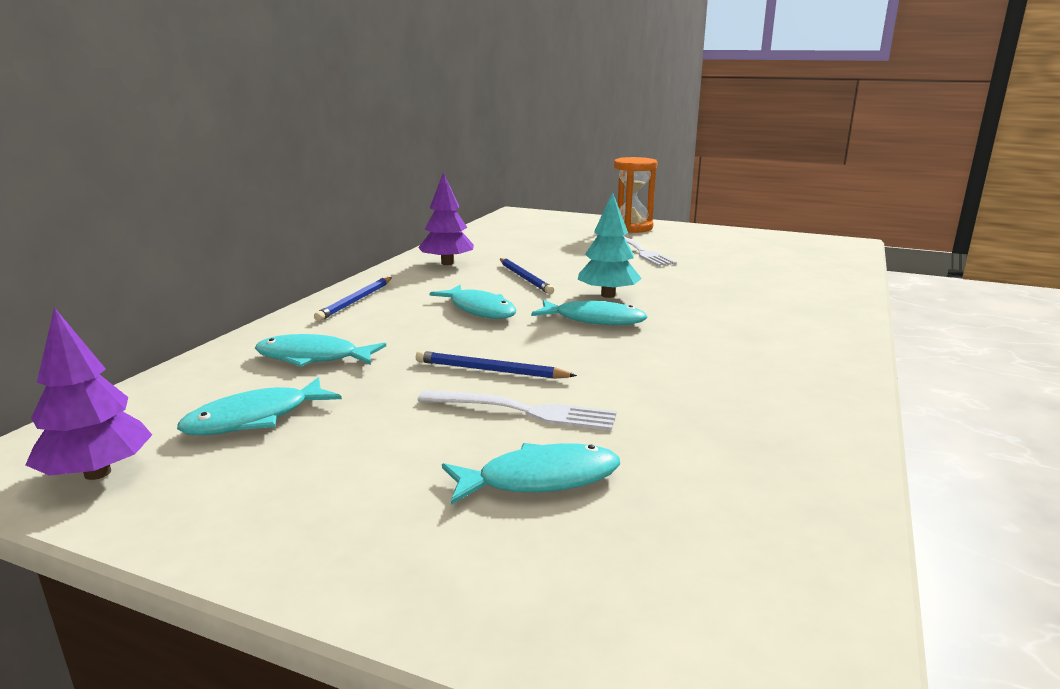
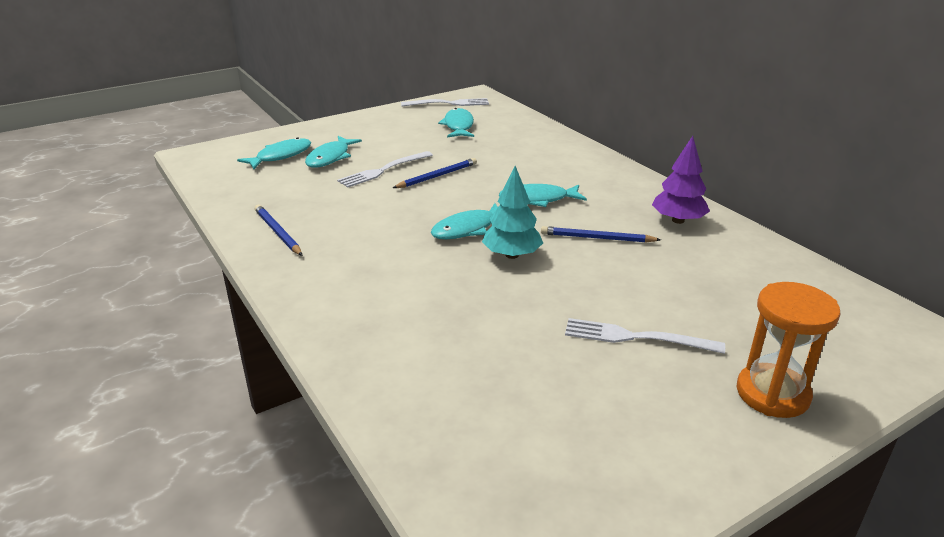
camera: 125 degrees right, 10 degrees up
(98, 473) = (449, 103): purple tree -> white fork
(313, 358) = (513, 144): turquoise fish -> turquoise fish (281, 156)
(356, 301) = (602, 169): blue pencil -> blue pencil (277, 232)

